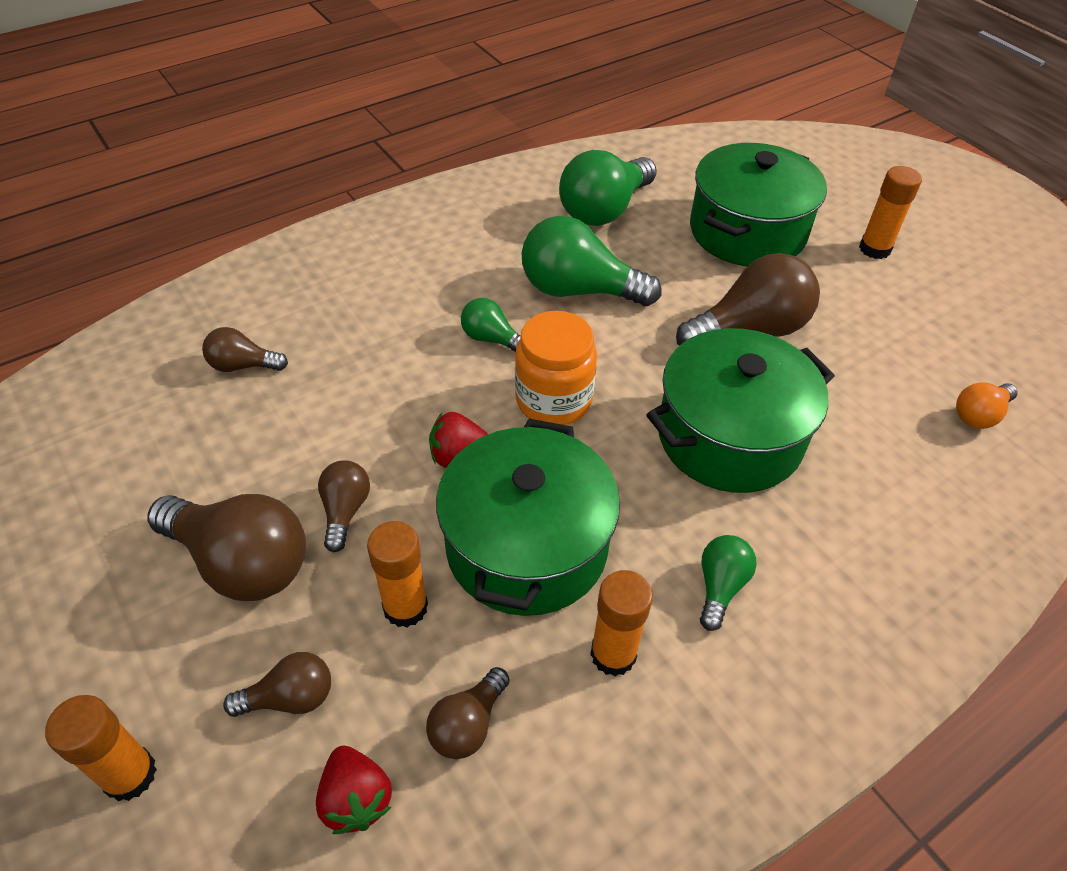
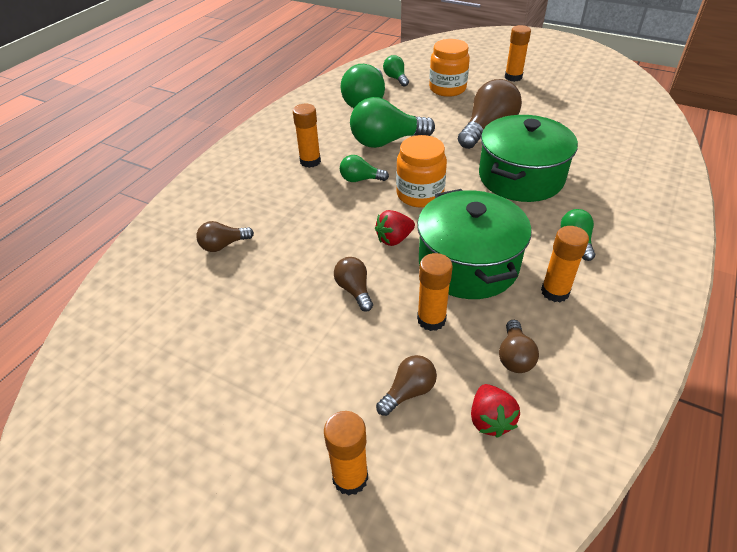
camera: 25 degrees left, 5 degrees down
(241, 562) = (317, 341): brown light bulb -> none
(356, 799) = (490, 420): red strawberry -> red strawberry turned 45 degrees clockwise
(448, 281) = (310, 161): none -> orange glue stick
(682, 184) = (396, 78): none -> green light bulb
(747, 232) = (447, 89): green pot -> orange jar
(979, 415) = (619, 127): orange light bulb -> none

